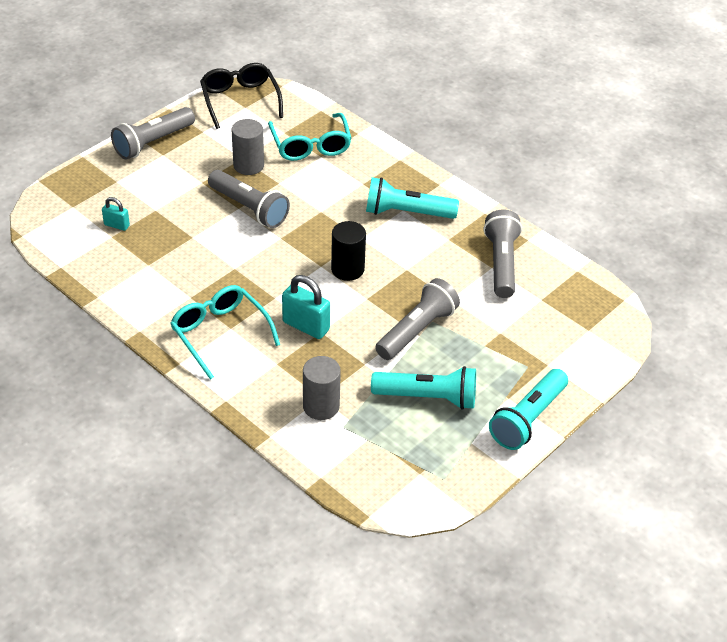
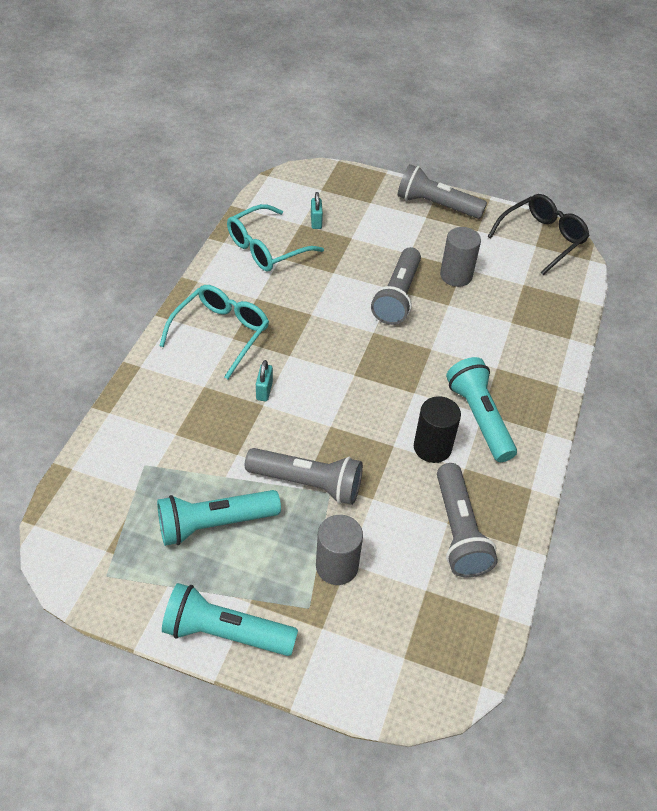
camera: 65 degrees right, 5 degrees up
(306, 326) = (264, 391): turquoise padlock -> turquoise padlock, size x0.57
(310, 145) = (520, 309): turquoise glasses -> turquoise glasses (266, 248)
(321, 406) = (163, 438): grey cylinder -> grey cylinder (337, 566)
(347, 269) = (362, 397): black cylinder -> black cylinder (432, 447)
(427, 397) = (215, 524): turquoise flashlight -> turquoise flashlight turned 90 degrees clockwise
(501, 264) = (458, 530): grey flashlight -> grey flashlight turned 105 degrees clockwise

